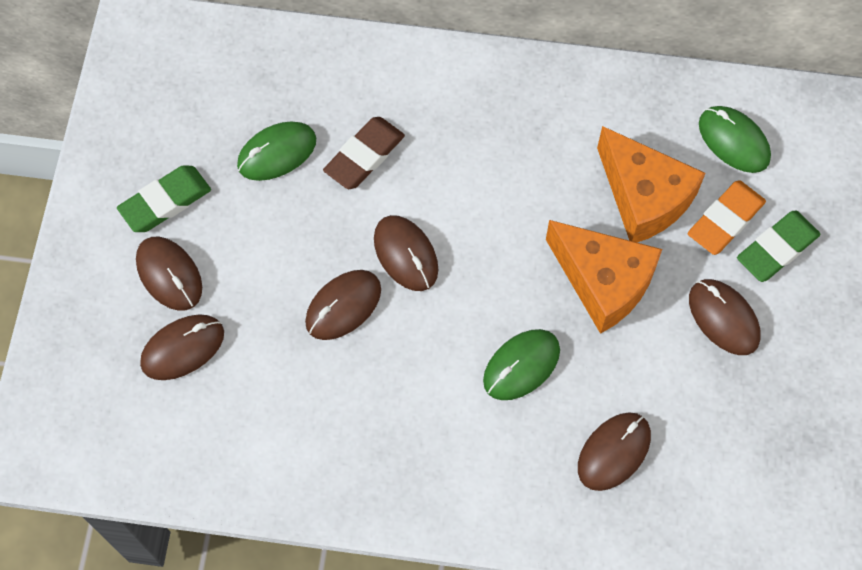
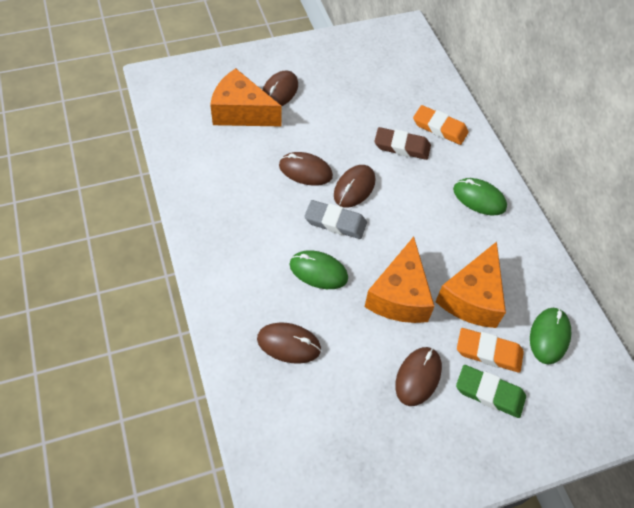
camera: 60 degrees right, 10 degrees down
(165, 202) = (319, 75): green eraser -> none
(183, 348) = (241, 112): brown mouse -> orange cheese
(277, 153) = (377, 108): green mouse -> green mouse (479, 198)
(356, 89) = (440, 128): none -> orange eraser
(452, 307) = (335, 222): none -> grey eraser

